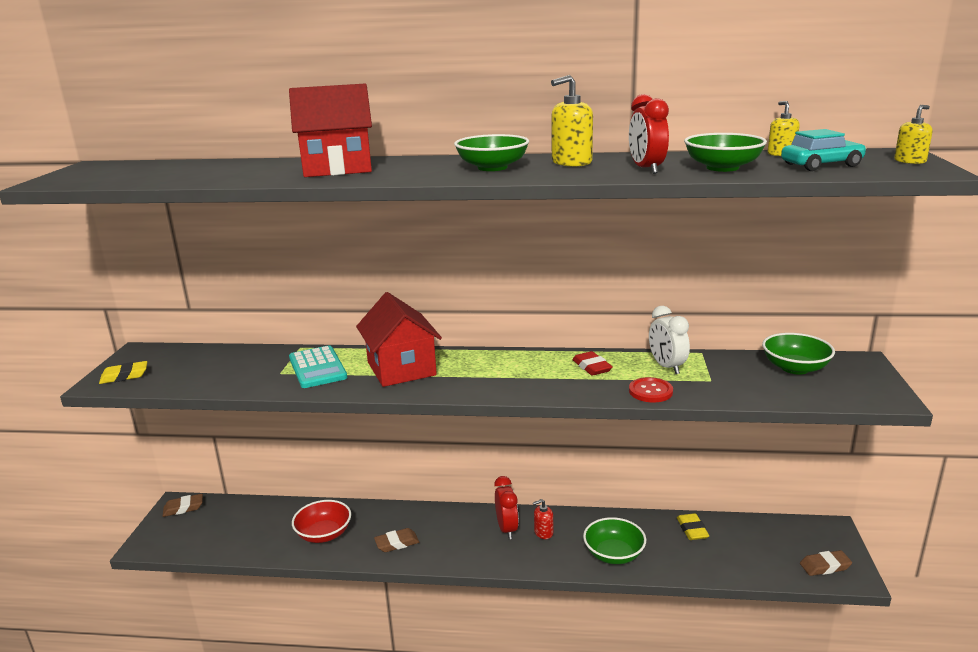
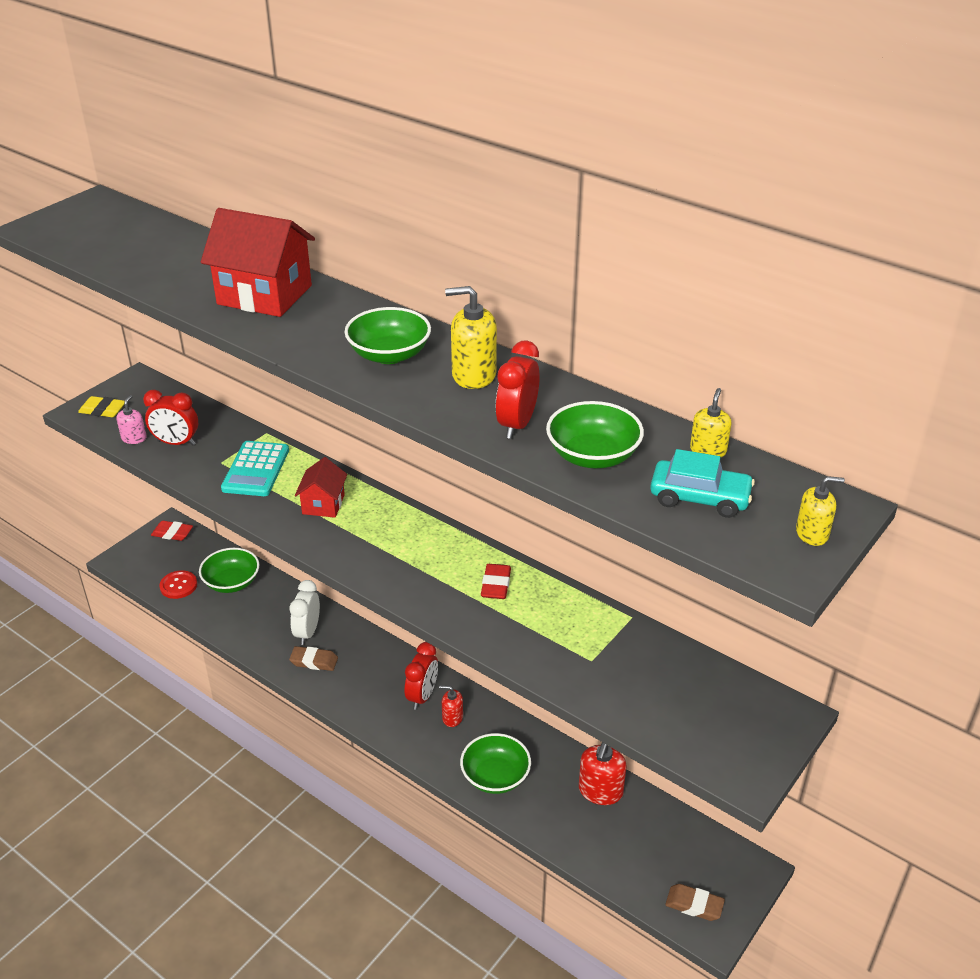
camera: 30 degrees right, 15 degrees up
(177, 383) = (134, 438): none -> pink soap dispenser
(183, 508) = (172, 533): brown eraser -> red eraser
(223, 374) = (176, 443): none -> red clock
(324, 534) = (262, 620): red bowl -> none
(401, 369) = (323, 504): red house -> red house, size x0.57
(650, 391) = (513, 645): red button -> red button (178, 586)
(667, 367) = (570, 620): white clock -> white clock (307, 632)
(692, 530) = (600, 791): yellow eraser -> red soap dispenser
(795, 368) = (702, 687): green bowl -> green bowl (232, 582)

